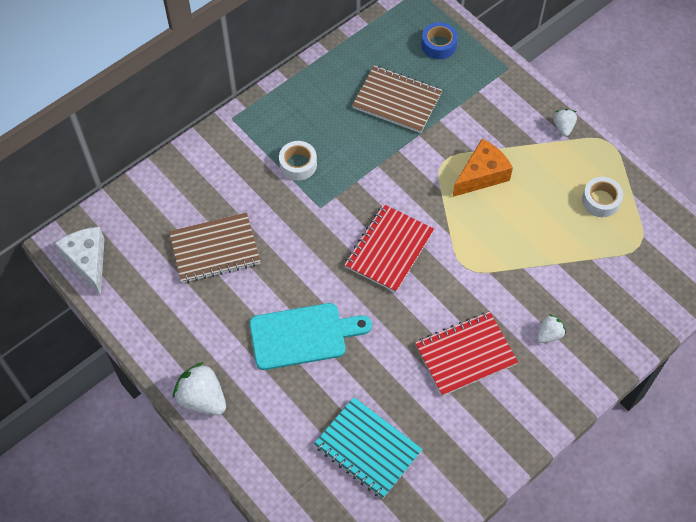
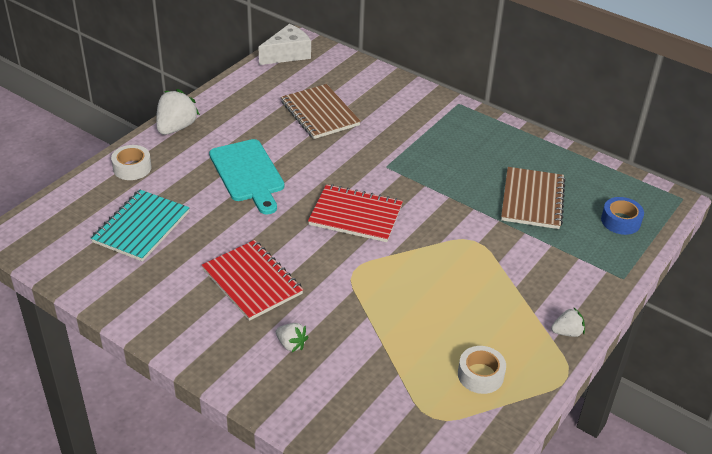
camera: 75 degrees right, 20 degrees down
(298, 164) = (427, 147): white tape -> white tape (132, 168)
(481, 175) = (470, 271): orange cheese -> none

